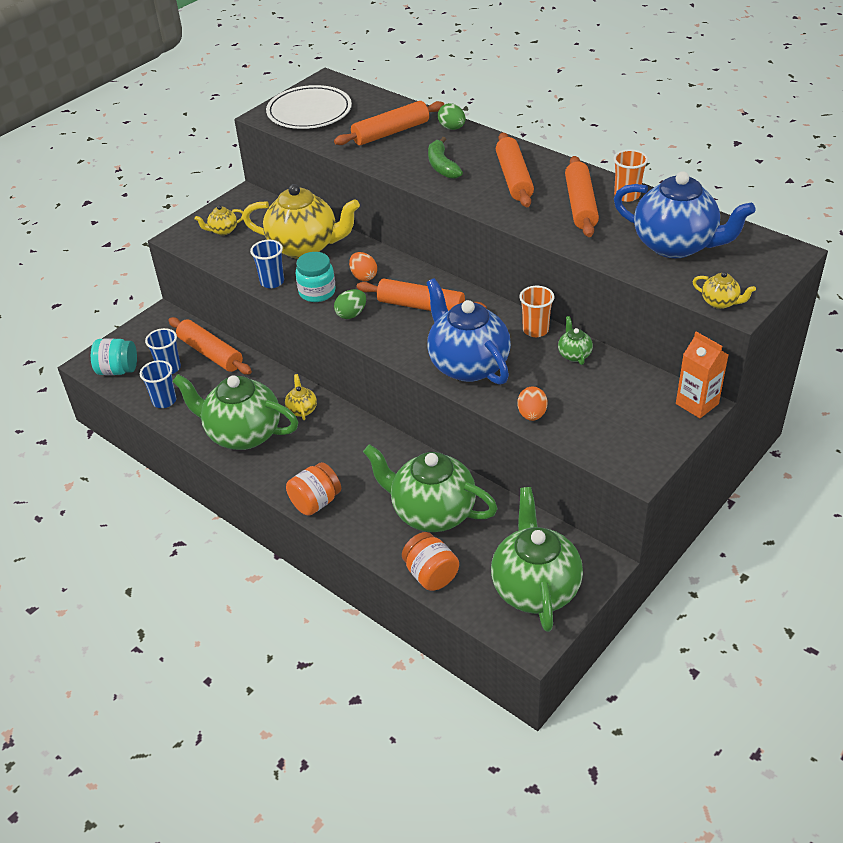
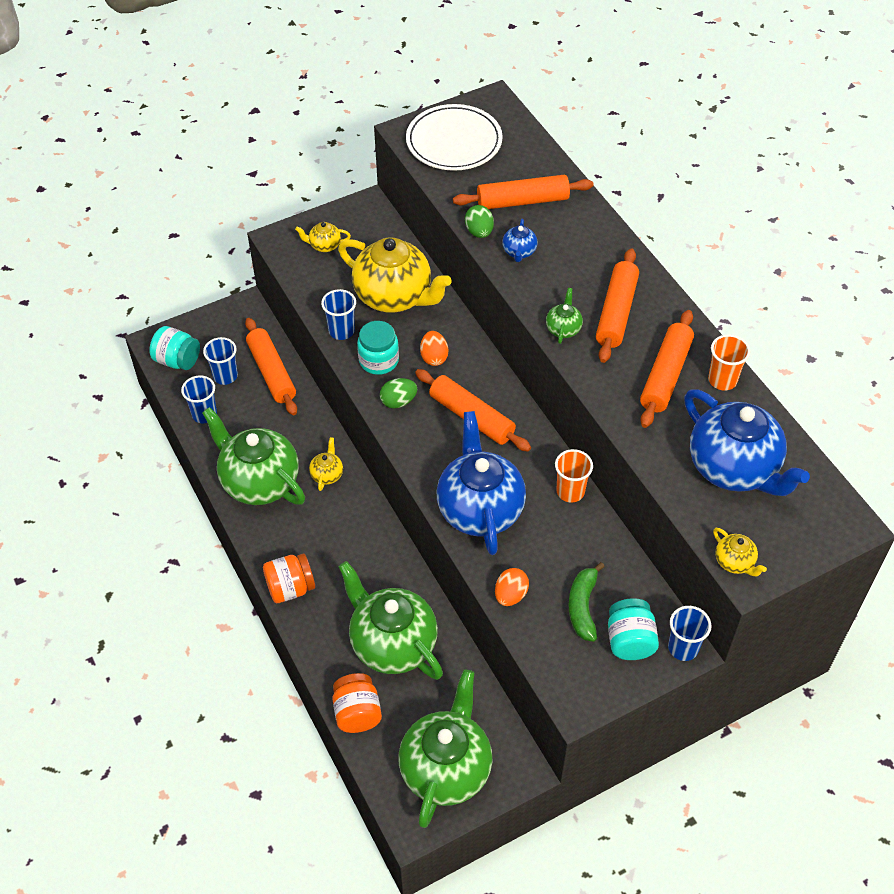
camera: 20 degrees right, 10 degrees up
(409, 163) = (519, 252): none -> blue teapot
(442, 166) = (551, 268): green banana -> green banana (583, 607)
(452, 128) = (590, 217): green egg -> green egg (479, 232)
(574, 354) = (592, 537): green teapot -> green teapot (563, 329)
(651, 413) = (629, 640): none -> turquoise jar
(697, 404) = (683, 648): orange carton -> blue cup

